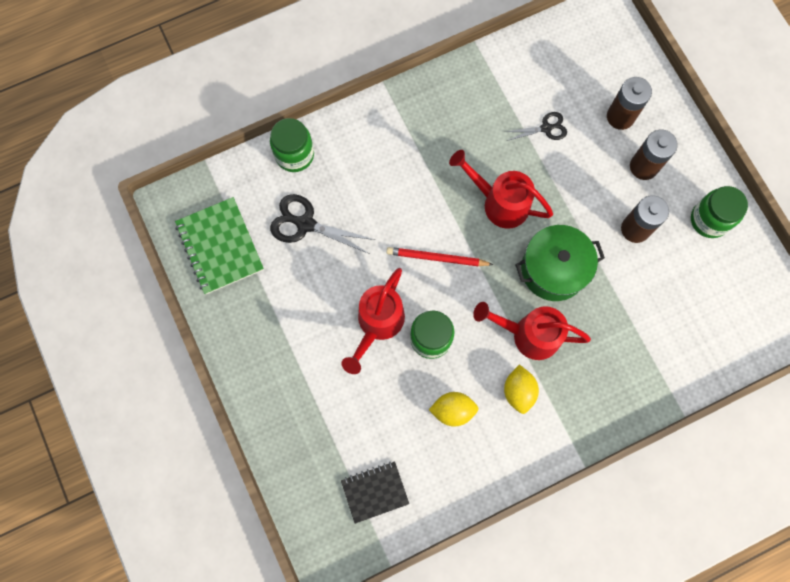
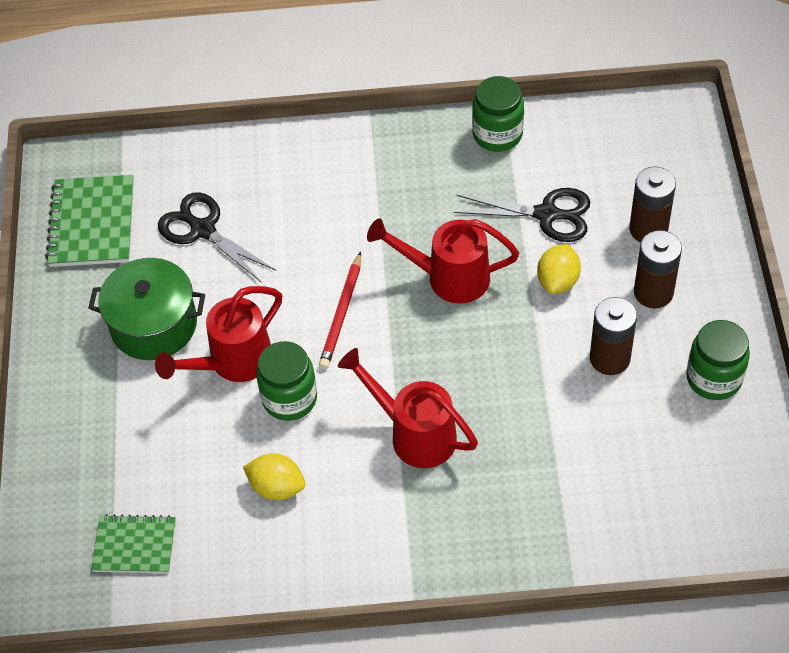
camera: 25 degrees right, 20 degrees down
(294, 155) = (227, 155): green jar -> green jar (497, 134)
(375, 492) = (134, 546): black notebook -> green notebook
(437, 258) = (341, 313): red pencil -> red pencil turned 105 degrees counterclockwise
(499, 203) = (449, 277): red watering can -> red watering can turned 45 degrees counterclockwise
(518, 391) = (370, 493): yellow lemon -> yellow lemon (558, 281)
(546, 128) = (546, 214): black scissors -> black scissors, size x1.64
(553, 269) = (481, 371): green pot -> green pot (154, 325)

